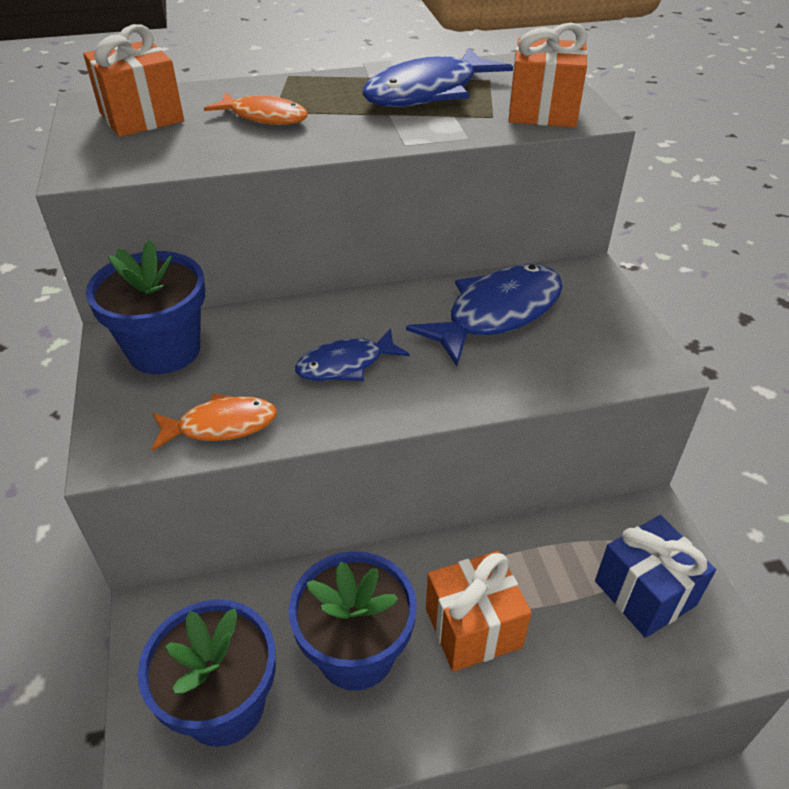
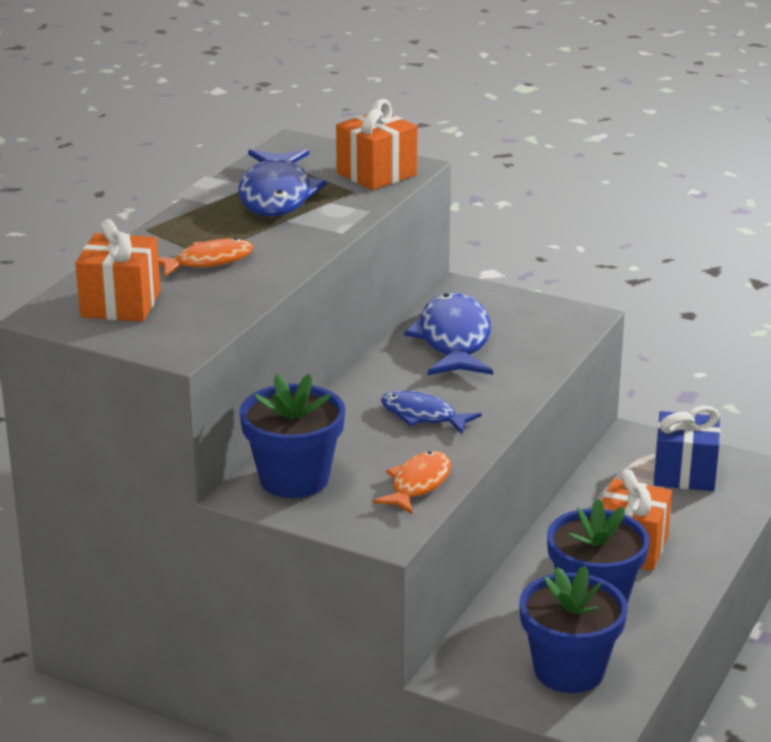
camera: 50 degrees left, 15 degrees down
(345, 365) = (422, 416): blue fish -> blue fish turned 105 degrees clockwise

